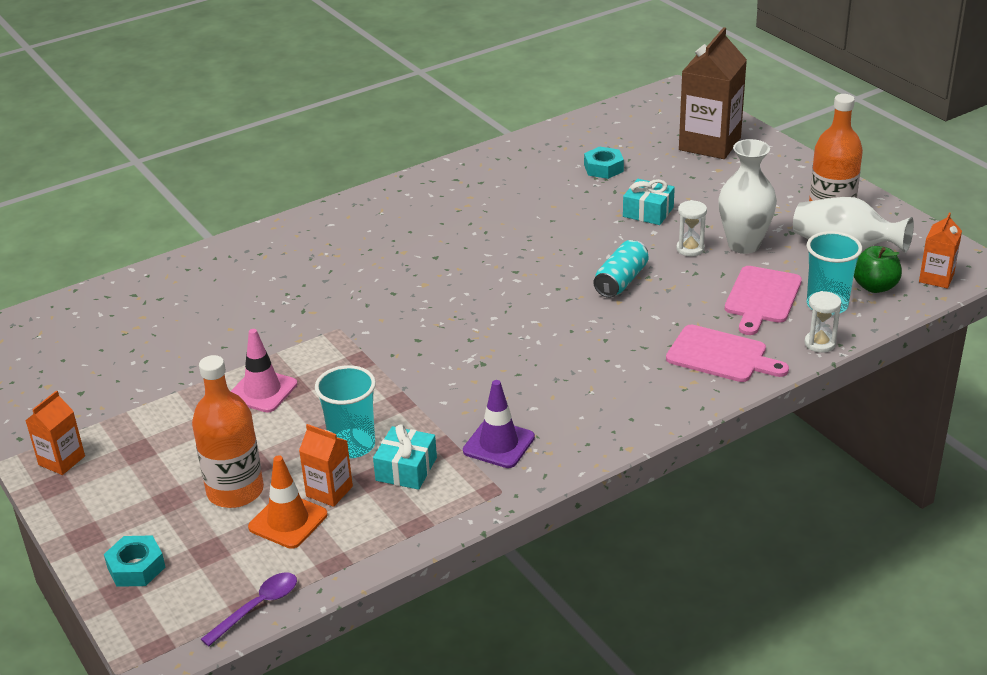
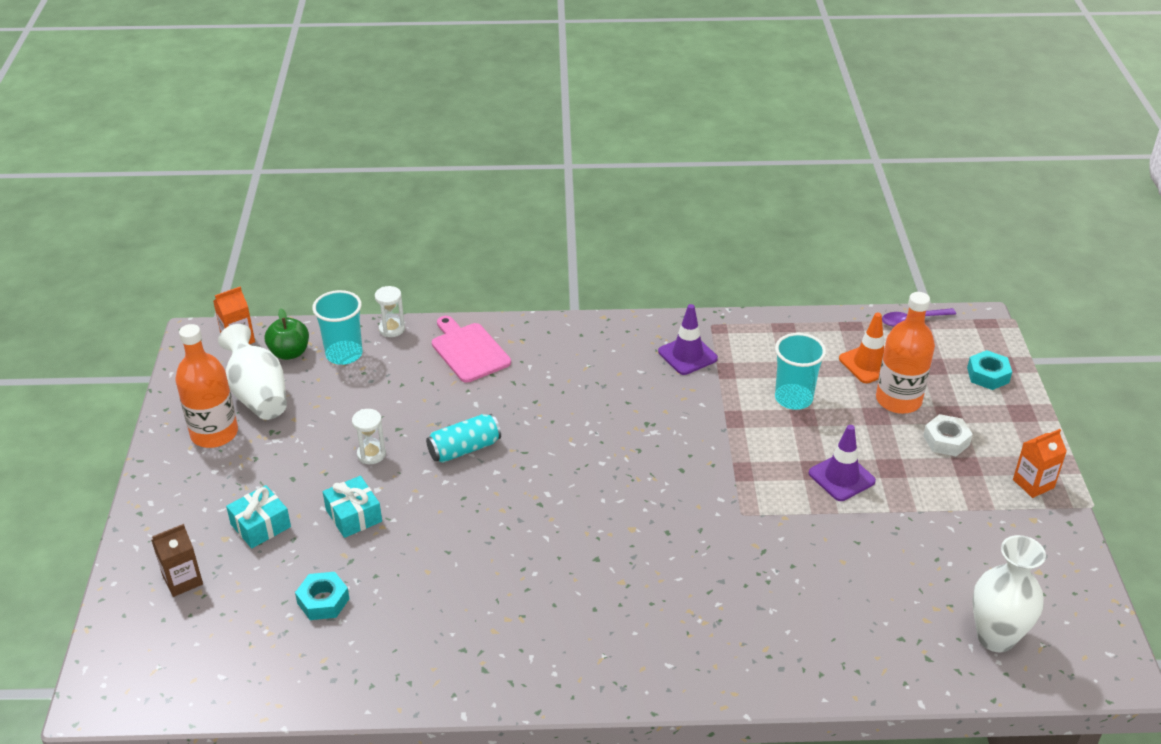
camera: 150 degrees left, 5 degrees up
(166, 468) = (946, 440): none -> white nut
(262, 391) = (841, 477): pink traffic cone -> purple traffic cone
(329, 491) = (829, 372): orange carton -> none
(406, 469) = (765, 365): turquoise gift -> turquoise gift (260, 525)
(709, 144) = (183, 580): brown carton -> brown carton, size x0.51
(743, 245) = (325, 437): white vase -> white vase (995, 637)
(762, 298) = (379, 382): pink cutting board -> none

